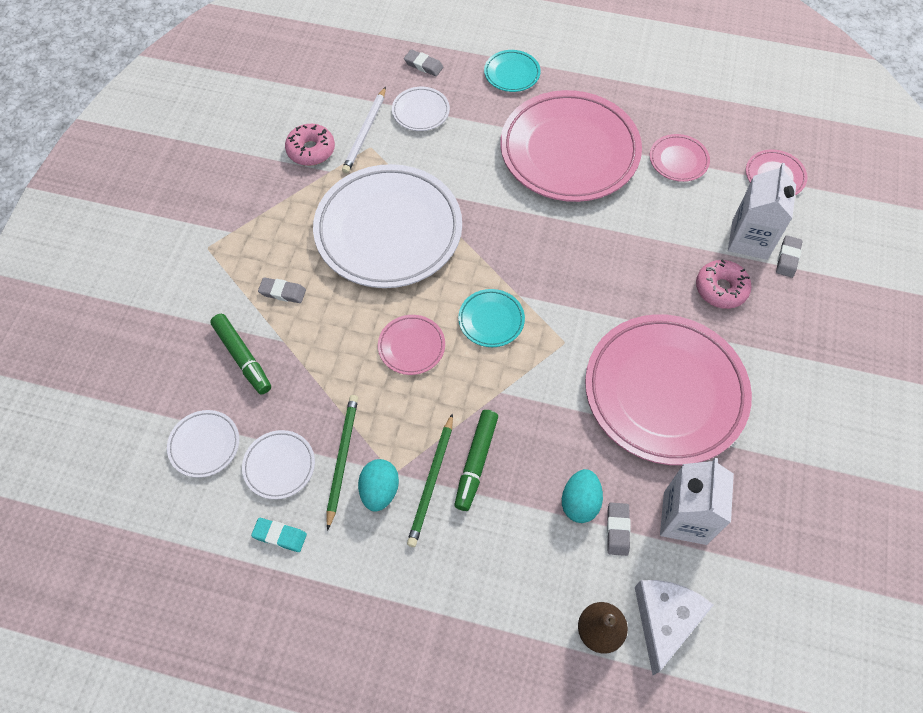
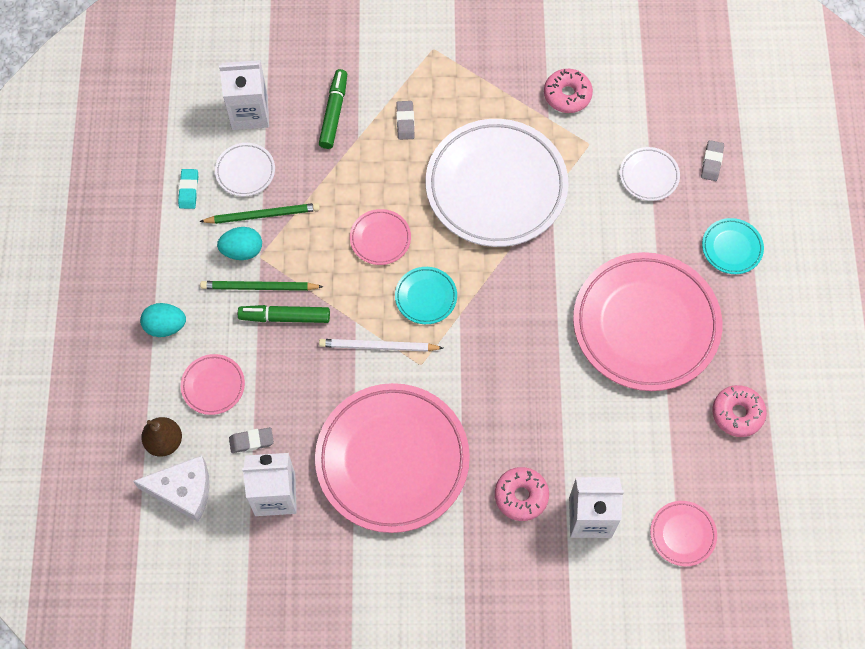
camera: 75 degrees right, 5 degrees up
(204, 445) = (249, 112): white plate -> white carton
(242, 357) = (334, 113): green marker -> green marker turned 150 degrees clockwise
(365, 132) = (605, 134): white pencil -> white pencil (379, 347)
(580, 502) = (269, 406): turquoise egg -> turquoise egg (165, 326)
(669, 110) = (737, 413): none -> pink donut
(678, 160) = (671, 433): pink plate -> pink plate (213, 386)
(787, 258) = (578, 557): grey eraser -> none

